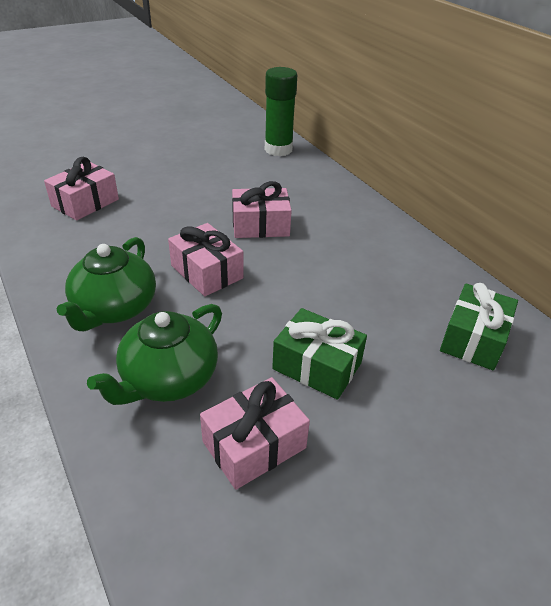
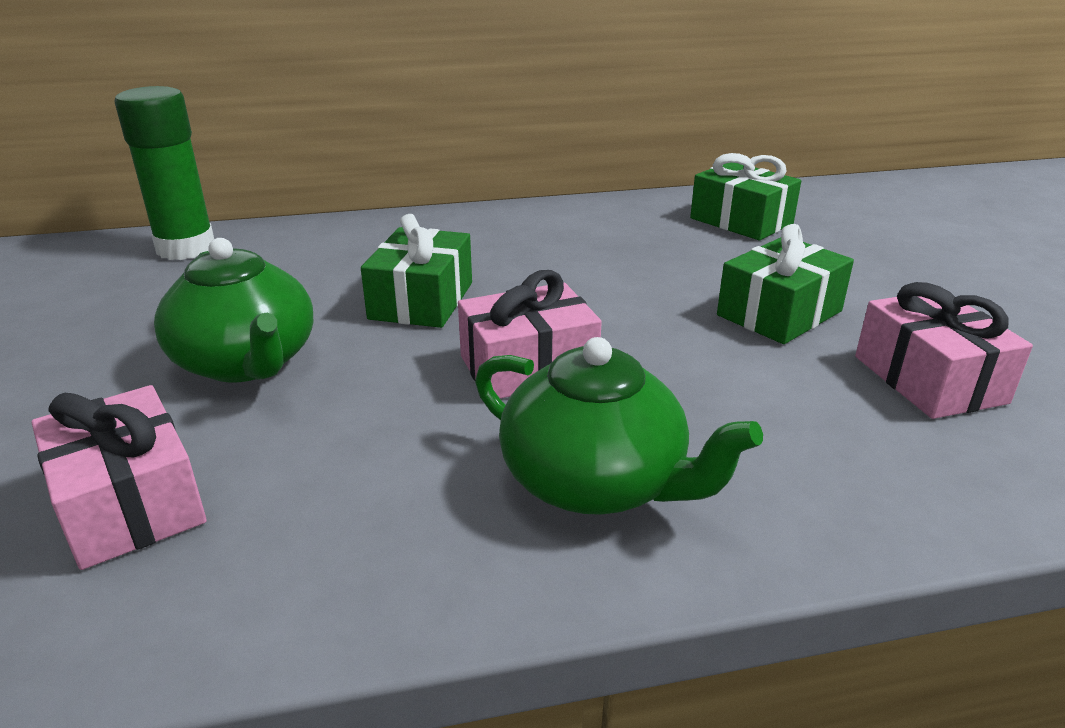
camera: 70 degrees left, 10 degrees down
(168, 379) = (801, 436): green teapot -> green teapot (246, 362)
(260, 225) = (422, 300): pink gift -> green gift

